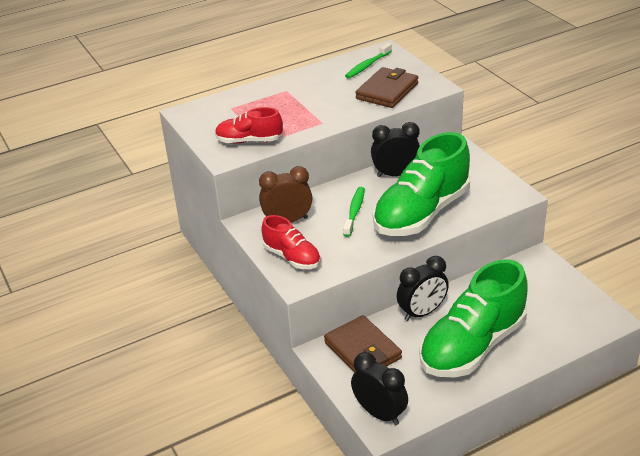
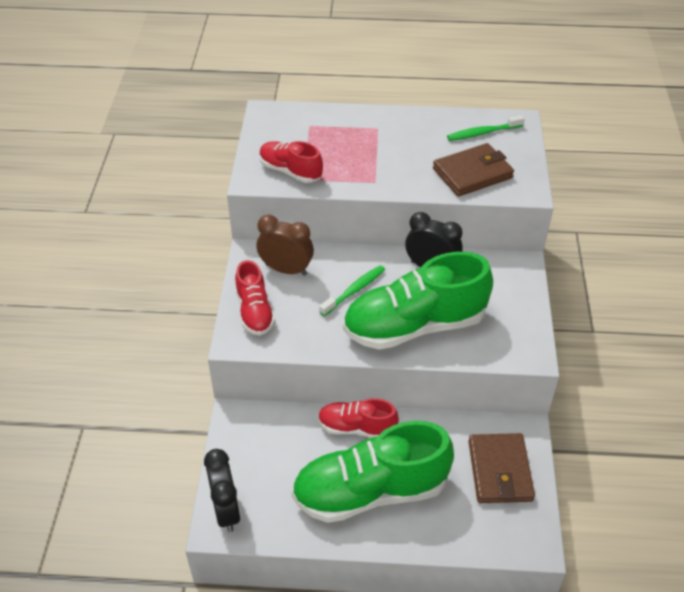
camera: 30 degrees right, 10 degrees up
(362, 350) = (269, 436): brown wallet -> brown wallet (499, 471)
(422, 313) = (356, 428): black clock -> red shoe

